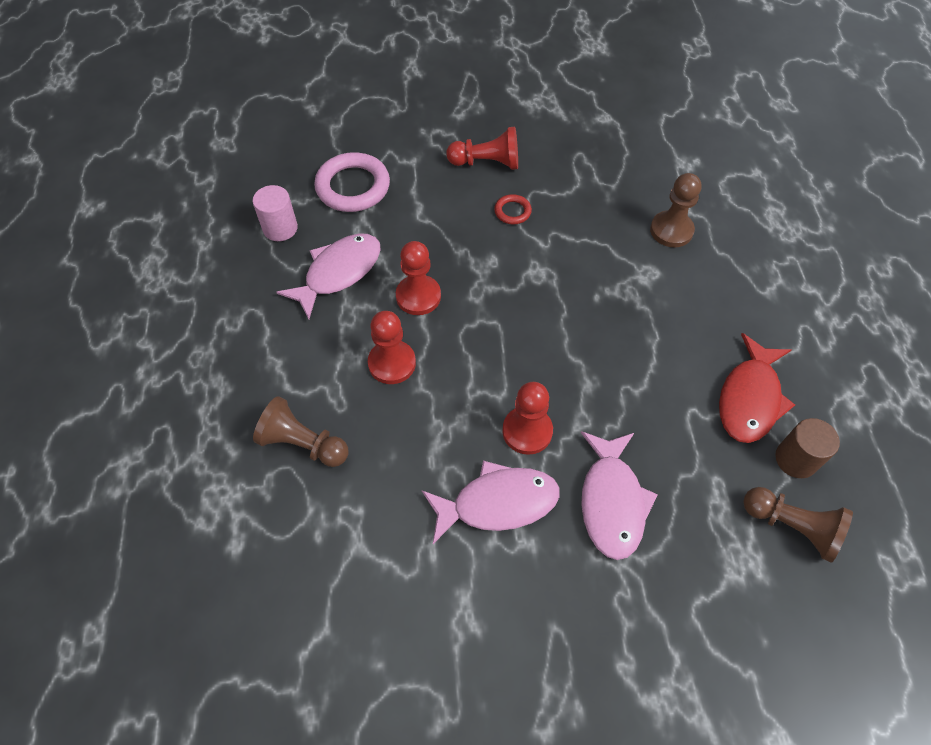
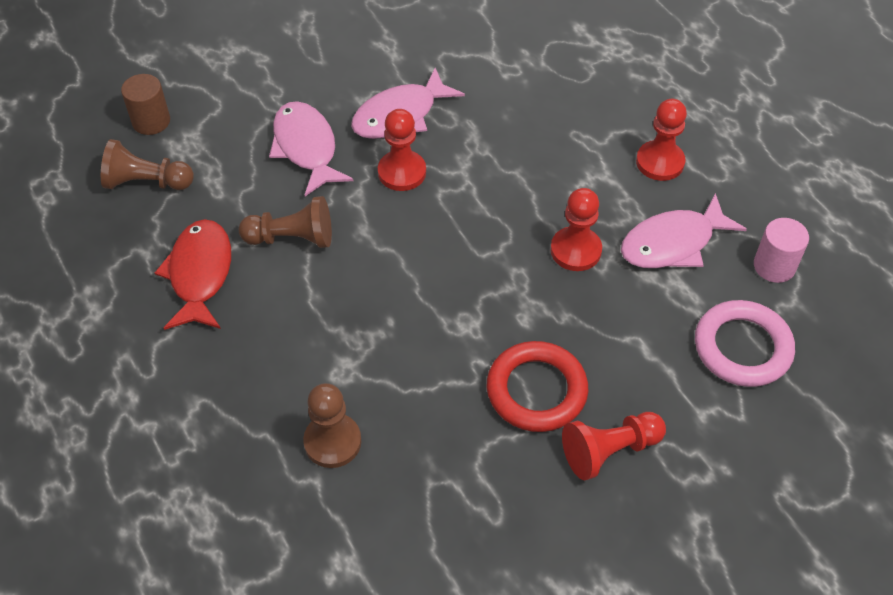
camera: 155 degrees right, 5 degrees down
(303, 443) = (583, 99): brown pawn -> brown pawn (292, 238)
(338, 273) = (673, 243): pink fish -> pink fish turned 45 degrees clockwise
(392, 363) = (556, 182): red pawn -> red pawn (660, 162)
(512, 211) = (536, 390): red ring -> red ring, size x2.05
(796, 459) = (148, 235): brown cylinder -> brown cylinder (151, 121)

